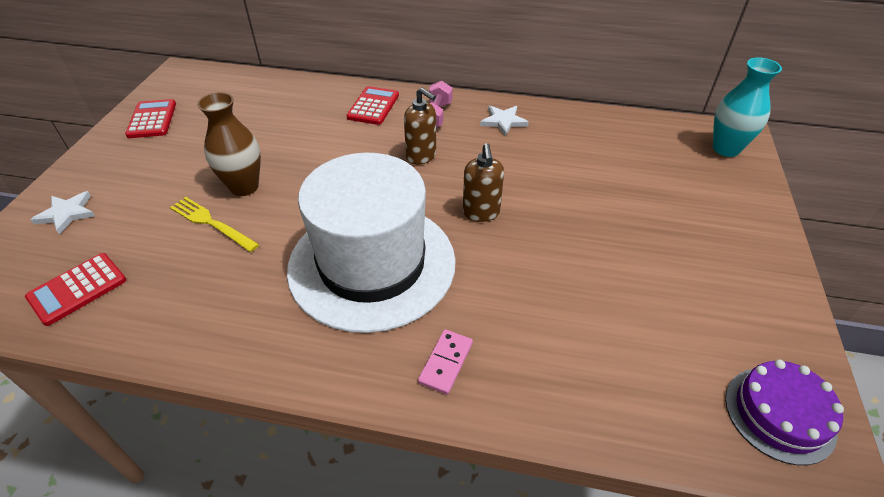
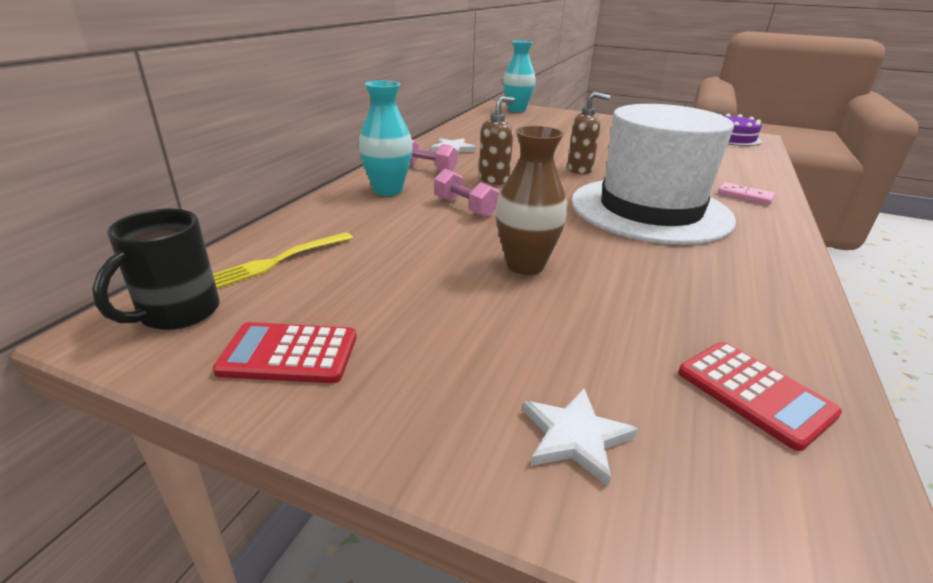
camera: 80 degrees left, 15 degrees down
(192, 81) = (177, 313): none -> black mug
(211, 223) = (597, 287): yellow fork -> yellow fork (279, 260)
(347, 148) = (465, 208): none -> pink dumbbell
(373, 106) = (388, 190): red calculator -> turquoise vase

